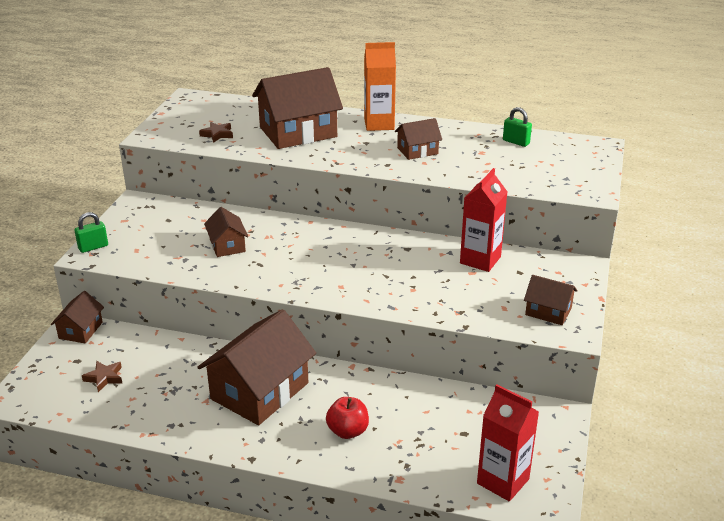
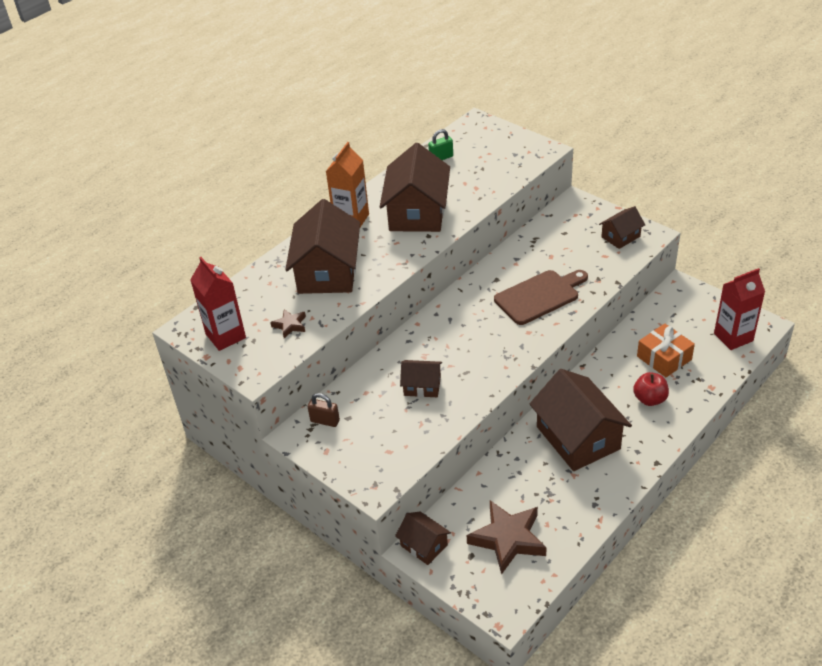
camera: 60 degrees left, 10 degrees up
(93, 247) = (363, 483): green padlock -> none
(104, 378) = (508, 539): brown star -> brown star, size x2.04
(159, 210) = (325, 421): none -> brown padlock
(401, 280) = (539, 296): none -> brown cutting board
(417, 151) = (417, 212): brown house -> brown house, size x1.98
(423, 428) = (664, 358): none -> orange gift
(480, 260) = (537, 246): red carton -> red carton (225, 336)

